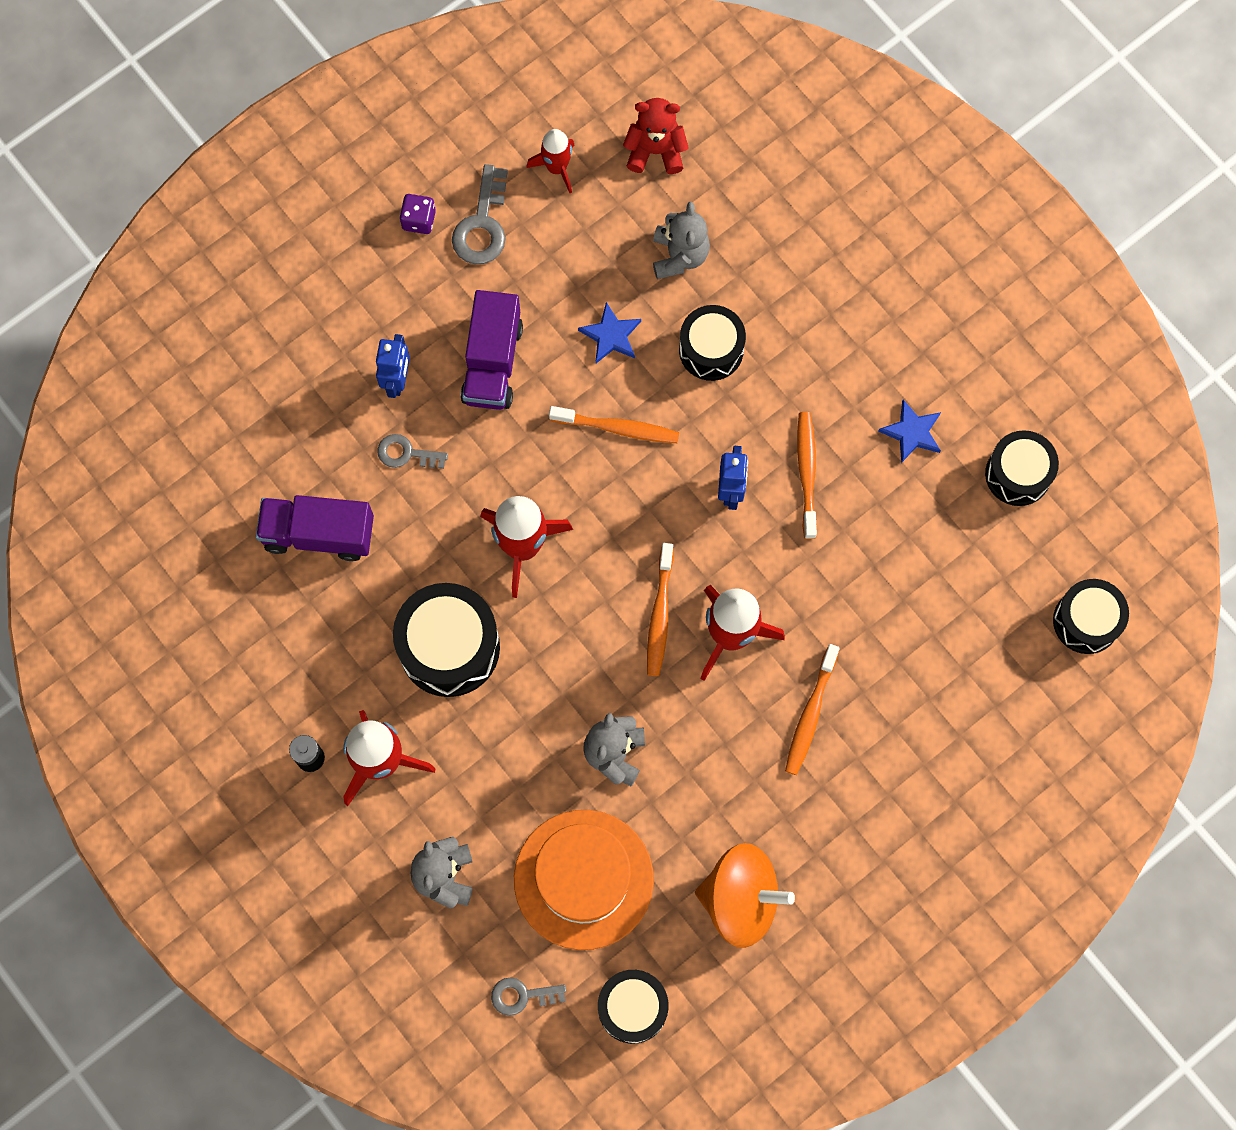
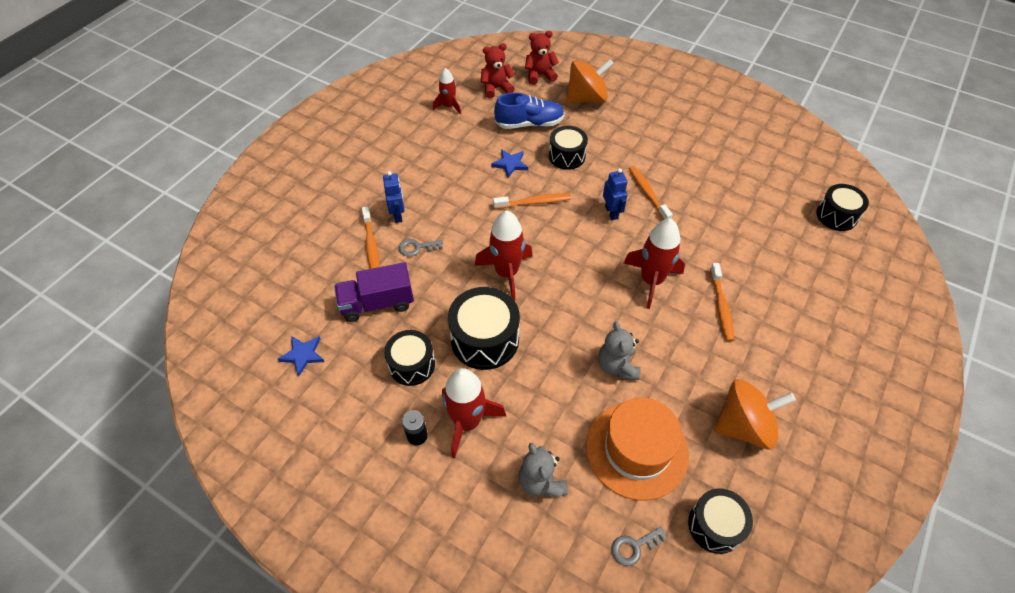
camera: 20 degrees left, 20 degrees down
(419, 220) = (383, 144): purple dice -> none
(482, 225) = (419, 137): grey key -> none
(492, 362) = (450, 192): purple truck -> none
(659, 615) = (604, 283): orange toothbrush -> orange toothbrush (371, 245)
(679, 255) = (529, 124): grey teddy bear -> blue shoe
(746, 143) = (540, 75): none -> red teddy bear
(804, 229) = (586, 98): none -> orange spinning top
(912, 432) = (691, 161): blue star -> blue star (303, 355)
(1018, 474) = (755, 164): black drum -> black drum (412, 364)

